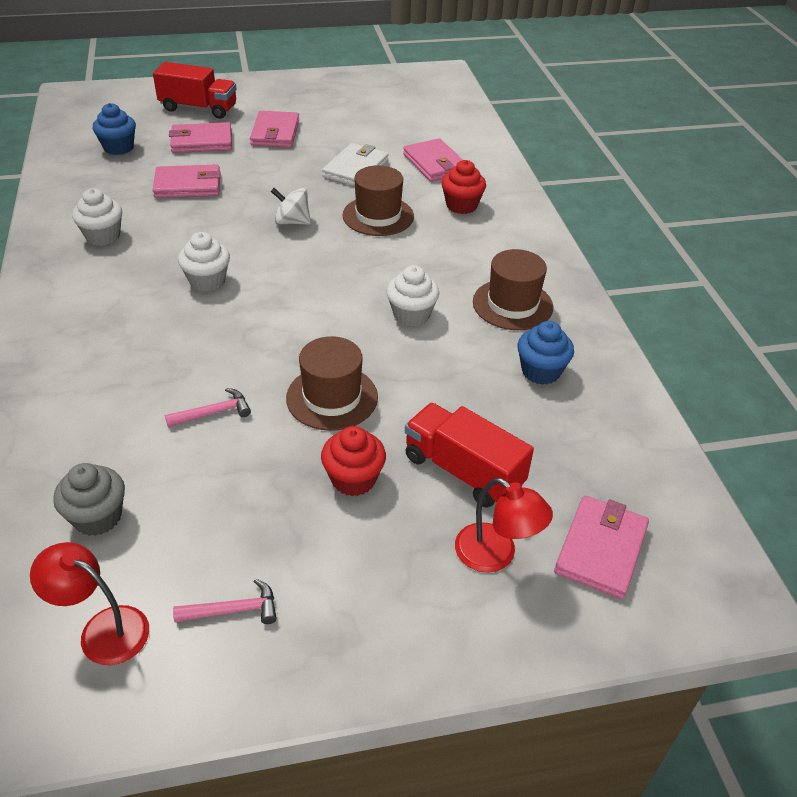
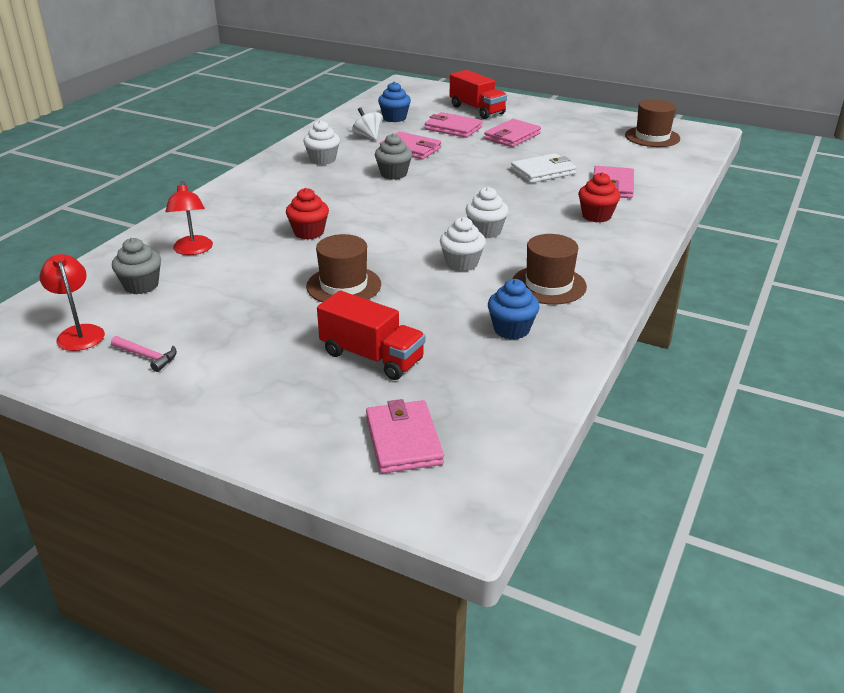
camera: 40 degrees right, 10 degrees down
(207, 281) = (352, 201): white cupcake -> white cupcake (486, 231)
(209, 226) = (393, 174): none -> grey cupcake
(214, 413) = (264, 265): pink hammer -> none
(292, 222) = (452, 187): white spinning top -> white spinning top (368, 136)
(353, 479) = (297, 330): red cupcake -> red cupcake (309, 232)
(378, 216) = (520, 202): brown hat -> brown hat (652, 137)
(463, 471) = (372, 357): red truck -> red truck turned 135 degrees clockwise
(496, 555) = (328, 407): red lamp -> red lamp (193, 250)
(601, 549) = (404, 440): pink wallet -> pink wallet turned 75 degrees counterclockwise

